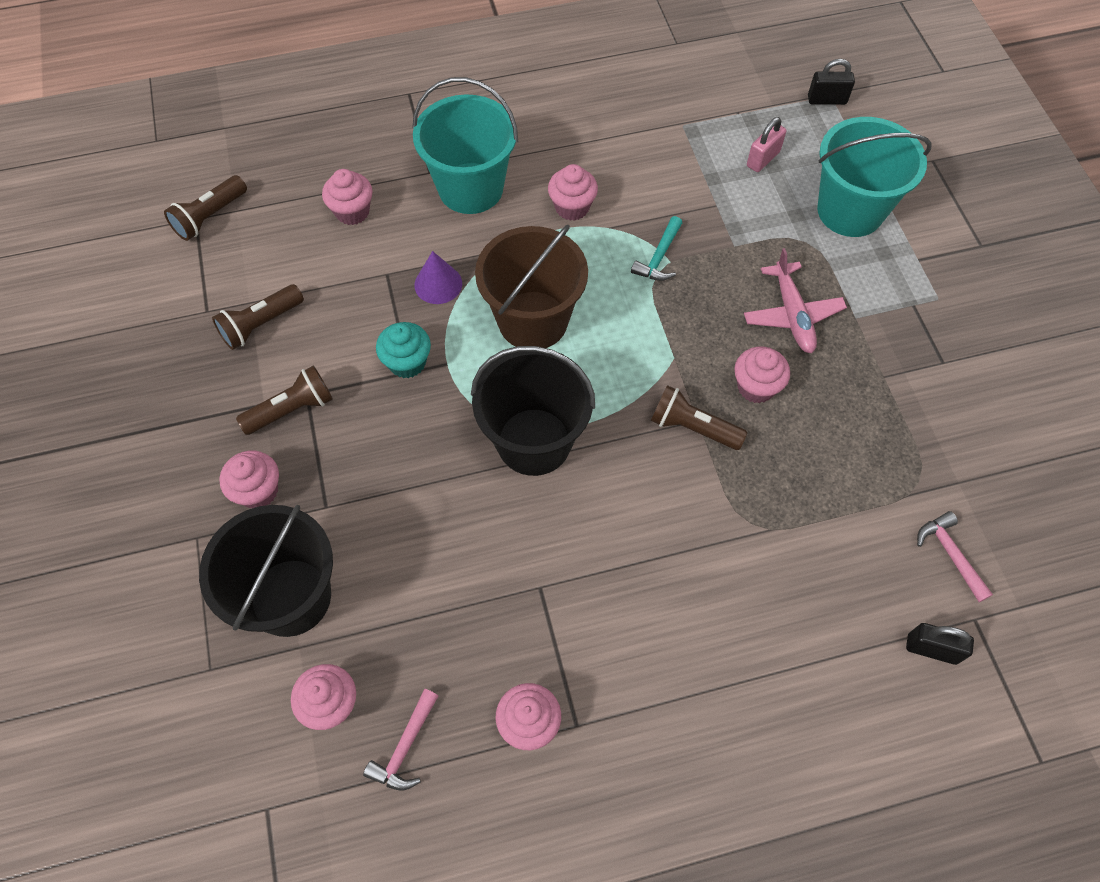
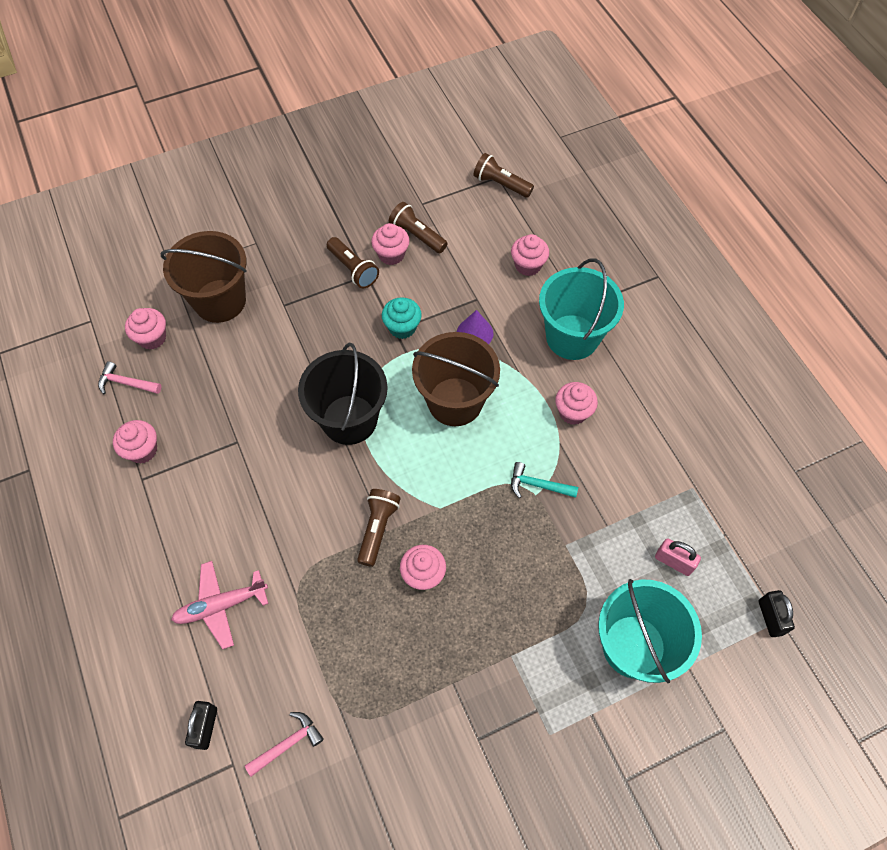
camera: 80 degrees right, 0 degrees up
(258, 491) = (291, 266): pink cupcake -> pink cupcake (391, 255)
(290, 597) = (220, 301): black bucket -> brown bucket
(792, 315) = (502, 599): pink plane -> pink plane (221, 606)

